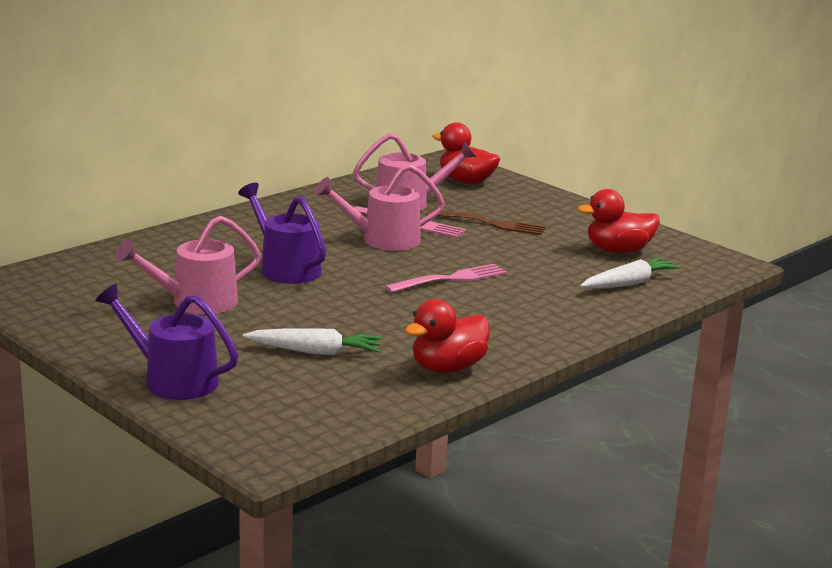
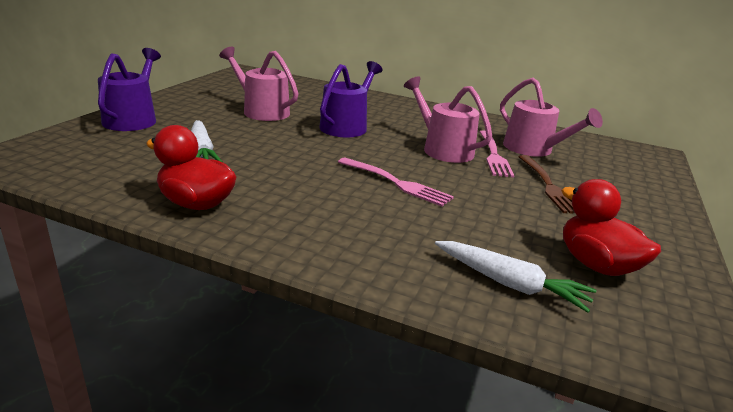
camera: 65 degrees right, 5 degrees up
(466, 181) = (624, 165): red duck -> none

